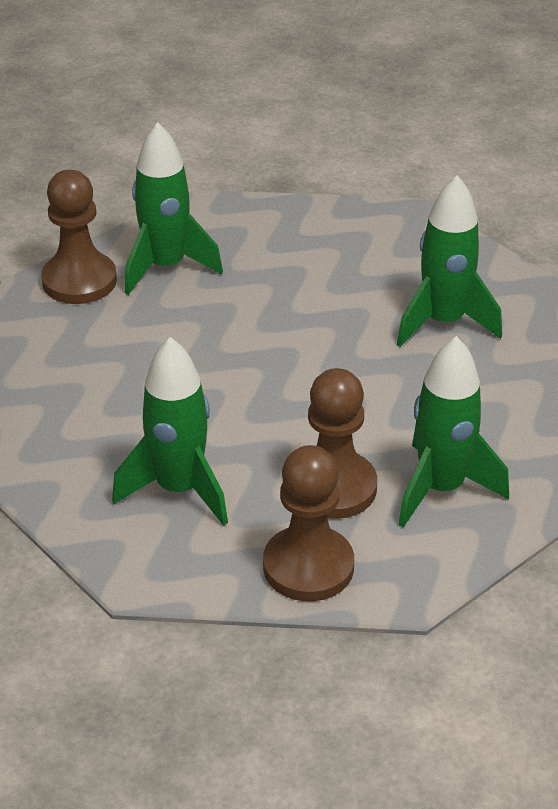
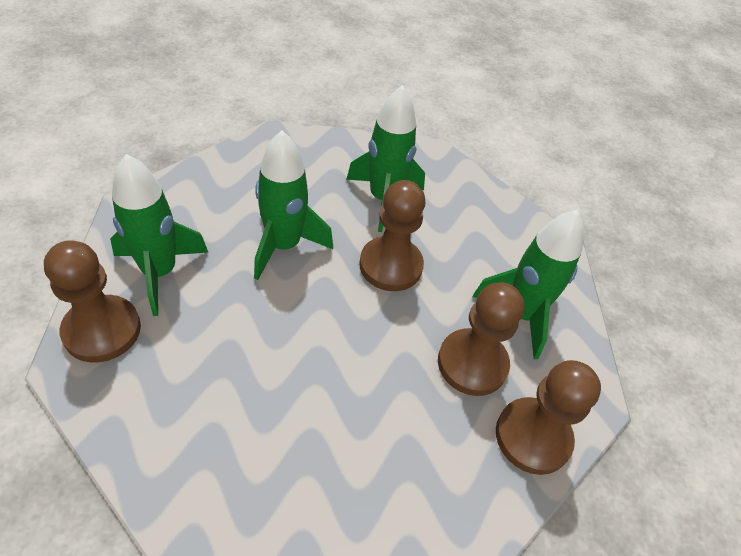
camera: 55 degrees left, 10 degrees up
(179, 489) = (392, 452): green rocket -> green rocket (284, 246)
(368, 376) = (390, 265): none -> brown pawn

